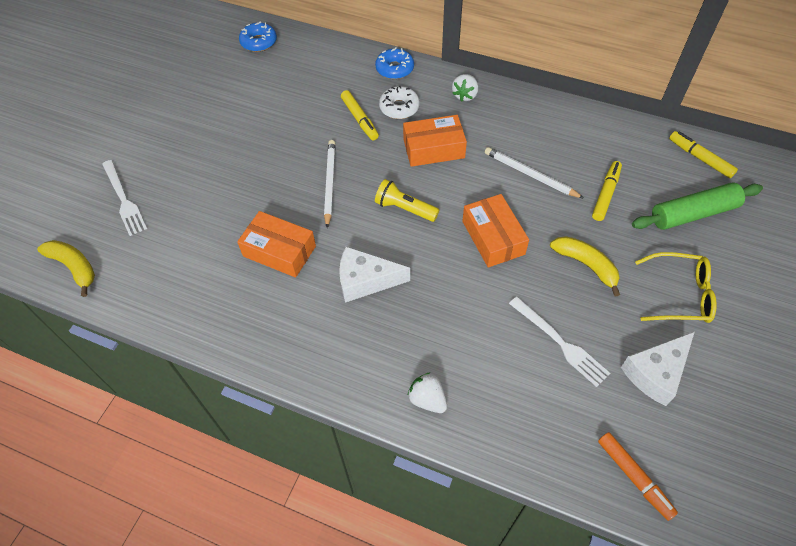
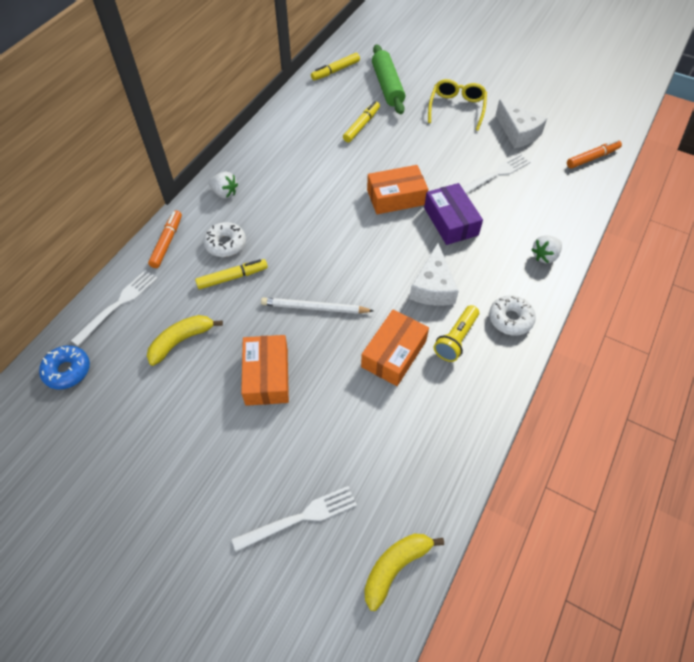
camera: 85 degrees left, 0 degrees up
(322, 54) = (118, 305): none -> white fork
(328, 358) = (510, 319): none -> white donut
(394, 69) = (167, 242): blue donut -> orange marker
(404, 209) = (356, 252): yellow flashlight -> yellow flashlight (456, 339)
(433, 148) = (287, 224): orange box -> orange box (267, 376)
(466, 294) = (450, 221): none -> purple box
(530, 175) = (333, 164): white pencil -> none
(586, 265) = (428, 149): yellow banana -> yellow banana (181, 341)
(606, 194) = (361, 125): yellow marker -> yellow marker turned 90 degrees clockwise

